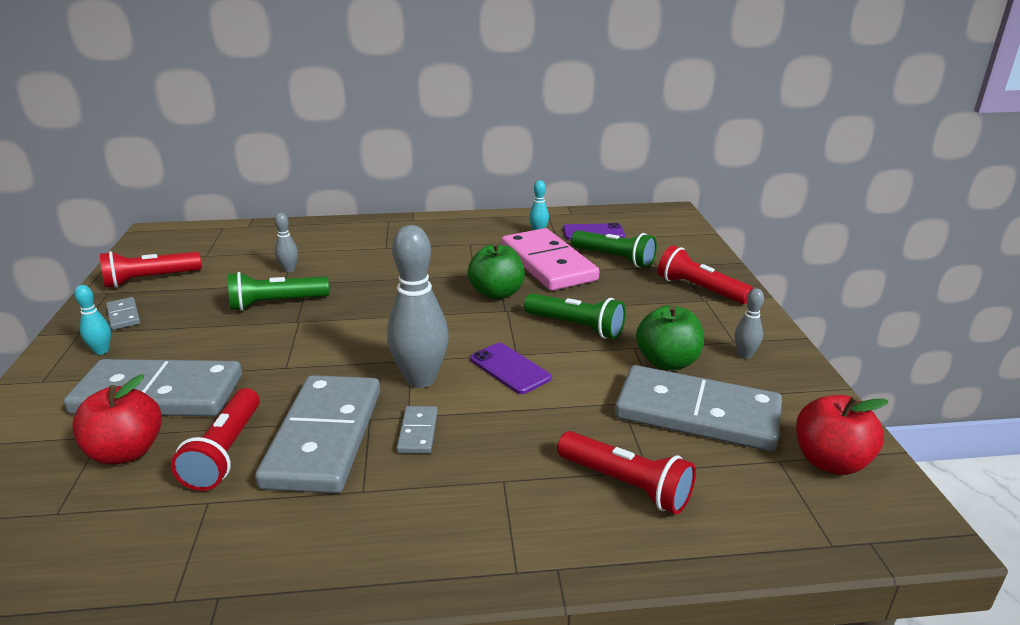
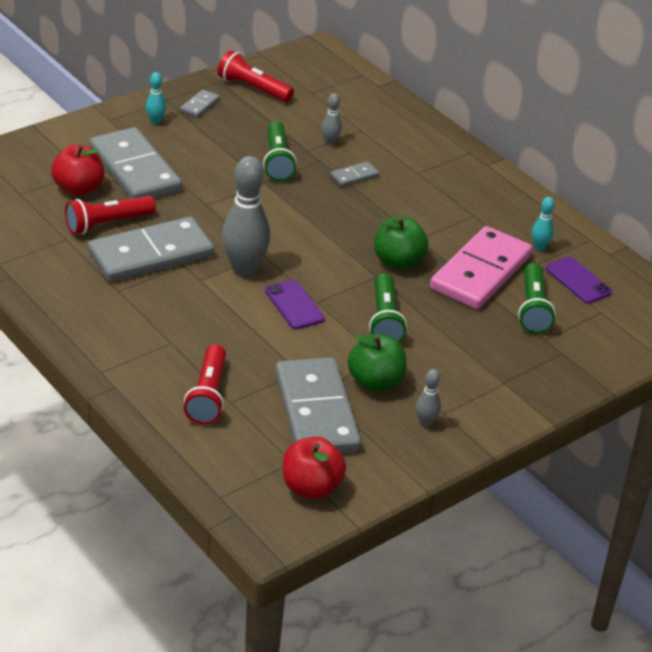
camera: 55 degrees right, 10 degrees up
(276, 303) = (277, 161): green flashlight -> green flashlight turned 135 degrees counterclockwise
(418, 432) = (187, 290): grey domino -> grey domino (354, 176)
(510, 368) = (294, 305): purple phone -> purple phone turned 45 degrees counterclockwise
(699, 289) = (522, 375): red flashlight -> none

